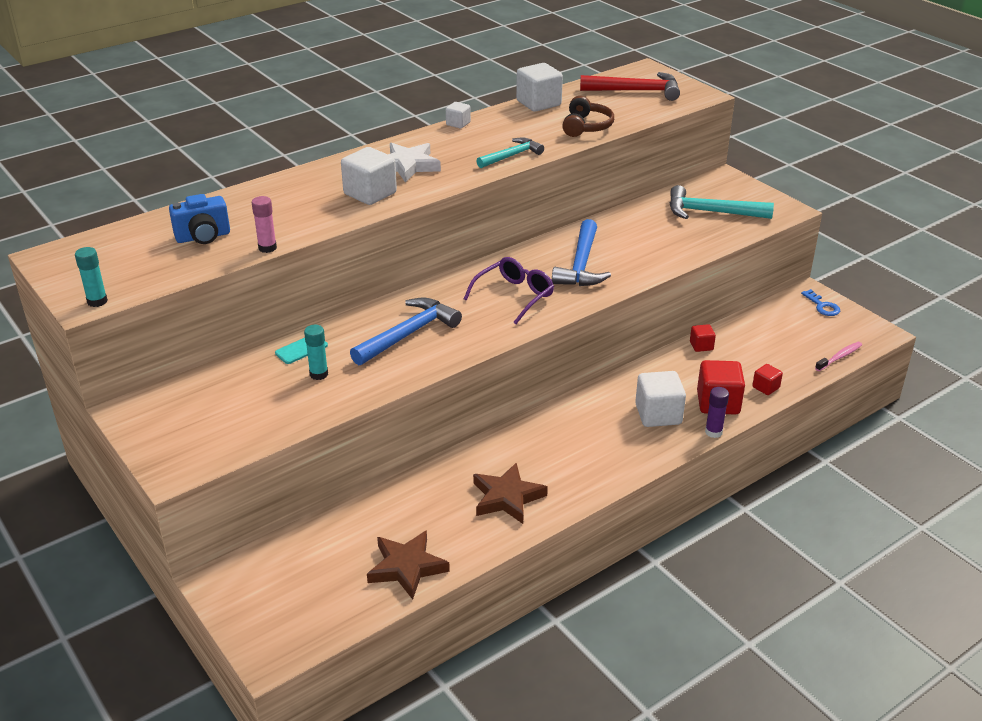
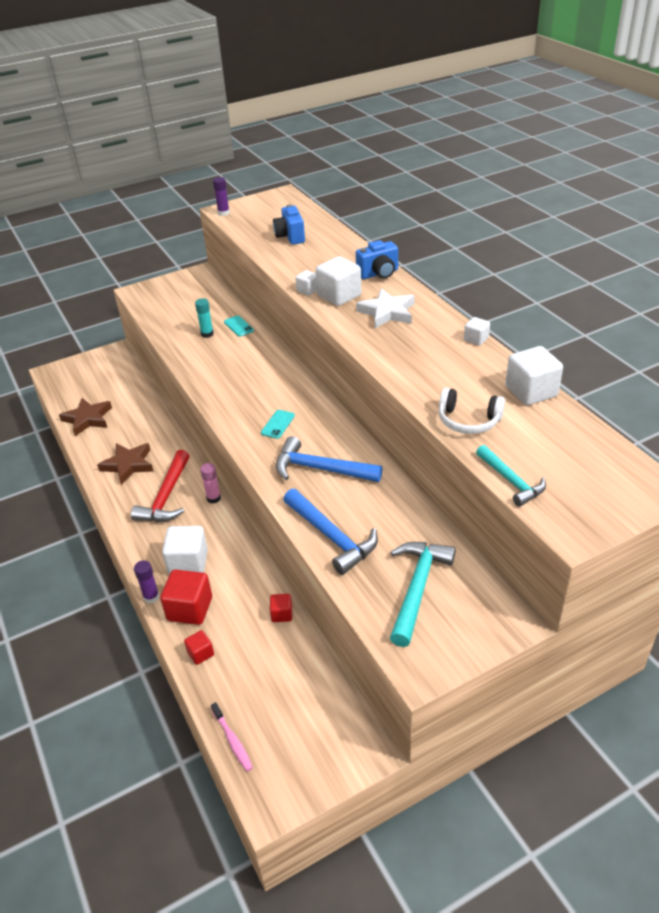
camera: 100 degrees right, 5 degrees up
(97, 301) = (223, 213): turquoise glue stick -> purple glue stick
(267, 248) = (267, 259): pink glue stick -> pink glue stick (213, 498)
(320, 173) = (379, 274): none -> blue camera
(355, 213) = (308, 290): none -> white cube
(408, 334) = (241, 370): blue hammer -> blue hammer (331, 537)
(511, 156) = (400, 367): turquoise hammer -> turquoise hammer (511, 481)
(514, 296) = (278, 424): purple glasses -> turquoise phone
(586, 127) = (468, 420): brown headphones -> white headphones
(636, 91) = (577, 471): red hammer -> red hammer (166, 496)
(822, 306) = (337, 755): blue key -> none

